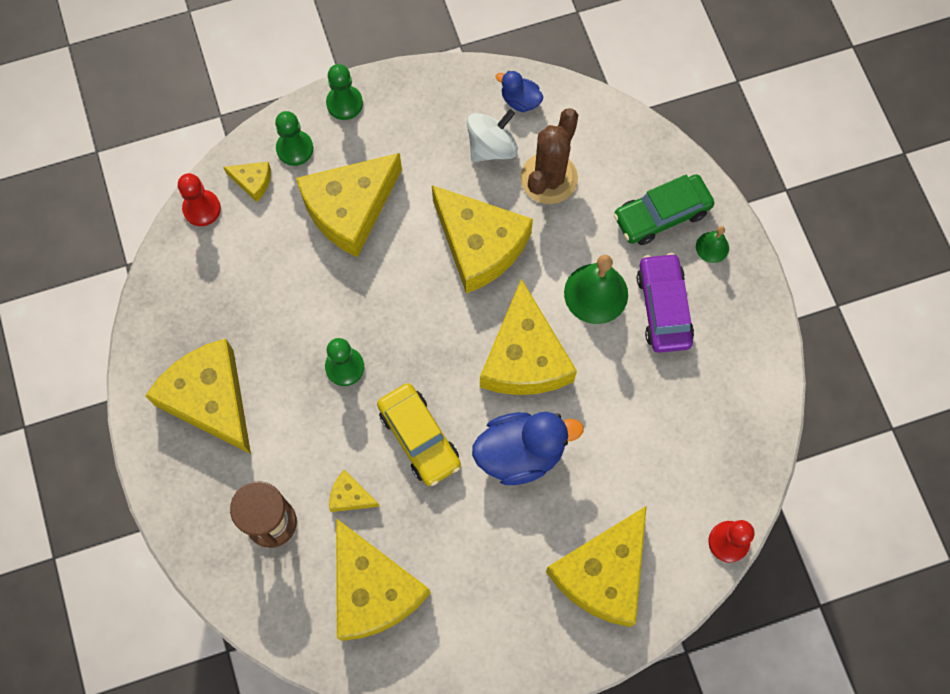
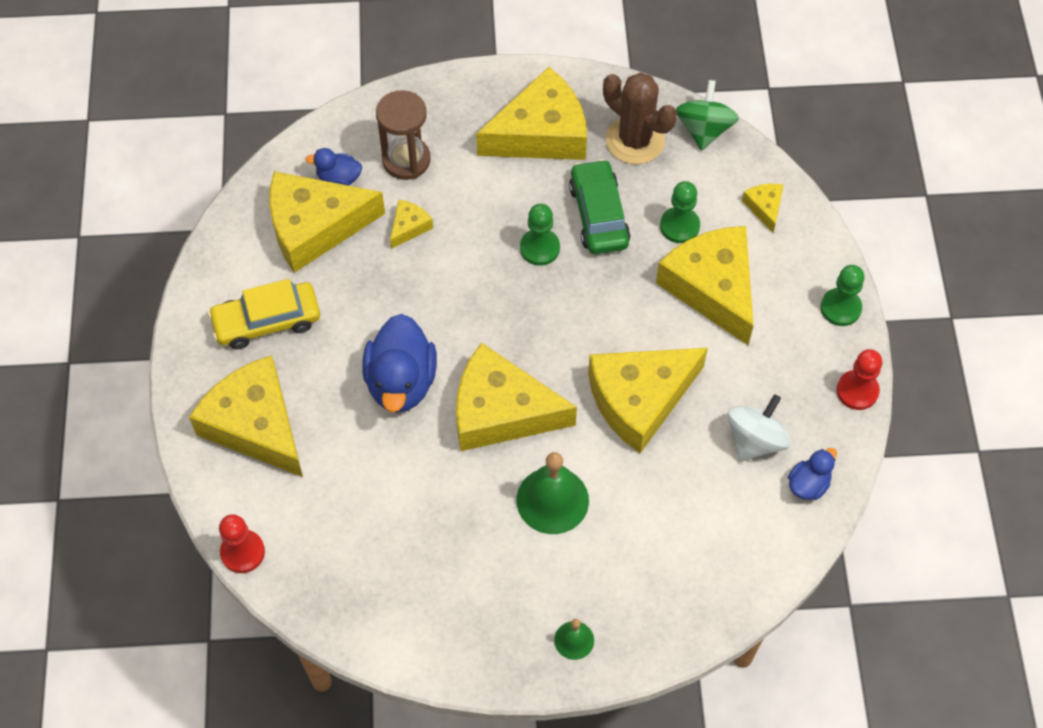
camera: 105 degrees right, 10 degrees down
(175, 250) = (704, 129): none -> green spinning top
(202, 209) = (744, 159): red pawn -> red pawn (857, 391)
(253, 182) = (764, 207): yellow cheese -> yellow cheese turned 135 degrees clockwise
(295, 149) = (795, 251): green pawn -> green pawn (679, 226)
(309, 584) = (339, 178): none -> blue duck
(419, 437) = (447, 296): yellow car -> yellow car (267, 321)
(491, 147) = (755, 440): white spinning top -> white spinning top turned 120 degrees counterclockwise
(549, 178) = (702, 489): brown cactus -> brown cactus (635, 140)
(661, 214) = (628, 596): green car -> green car (599, 215)
(663, 308) = (516, 565): purple car -> none

